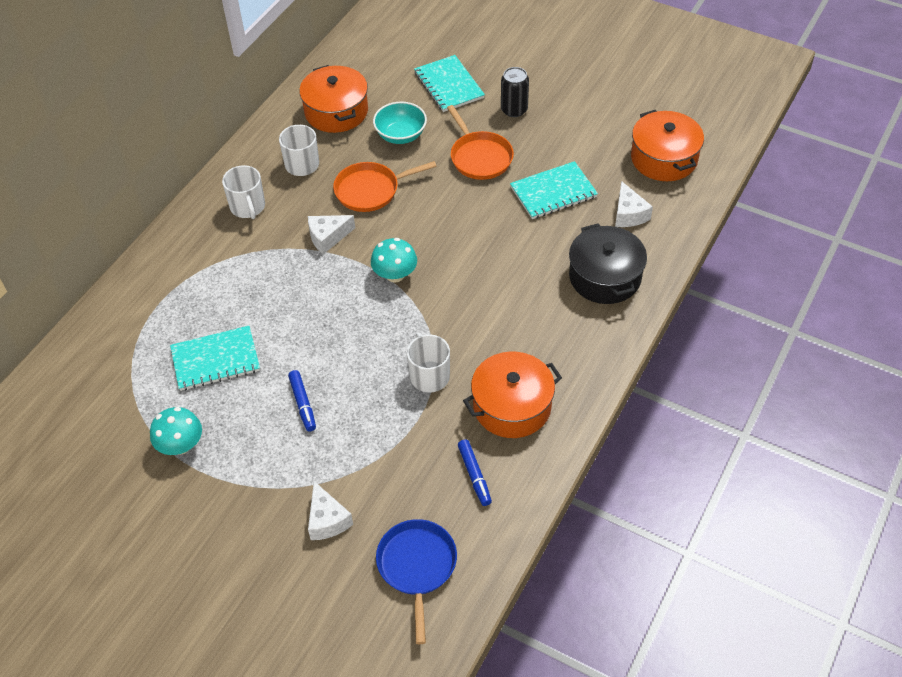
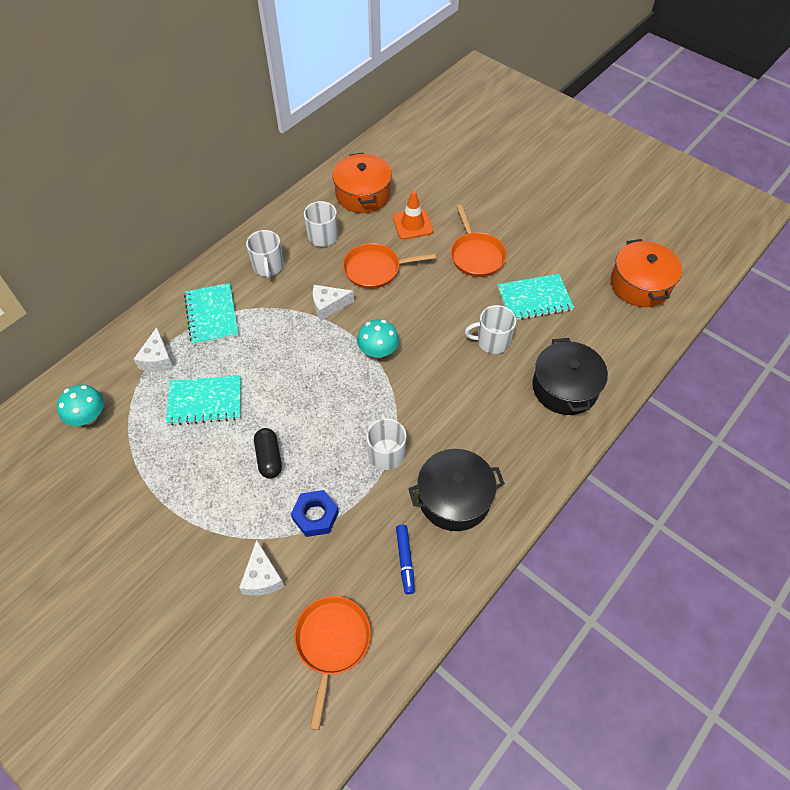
camera: 10 degrees right, 5 degrees up
(181, 445) = (154, 476): turquoise mushroom -> turquoise mushroom (88, 416)
(303, 404) = (269, 458): blue marker -> black capsule
(368, 451) = (315, 516): none -> blue nut
(401, 135) = (412, 224): turquoise bowl -> orange traffic cone
(417, 567) = (332, 643): blue pan -> orange pan
(449, 85) = (463, 186): turquoise notebook -> turquoise notebook (212, 315)
(512, 406) = (454, 498): orange pot -> black pot
(514, 110) = (515, 217): black can -> none
(517, 243) = (492, 341): none -> white mug
(628, 214) = (598, 331): white cheese -> white cheese (157, 359)

